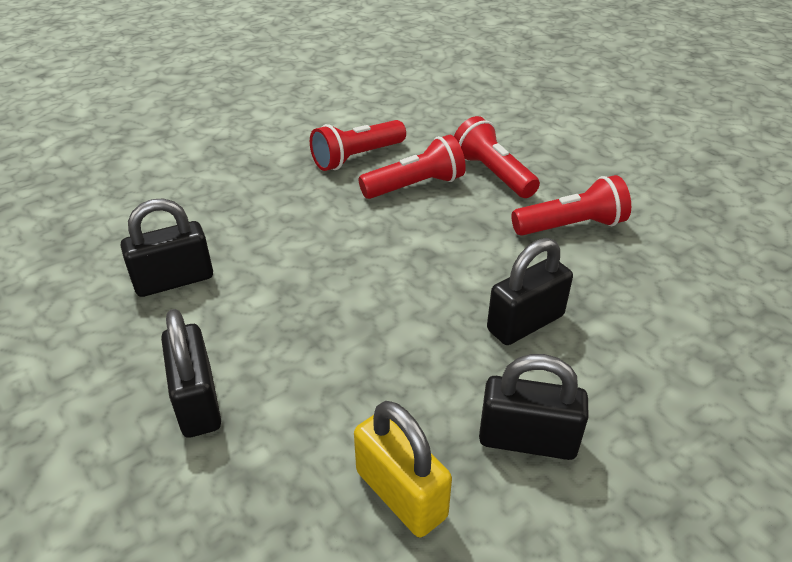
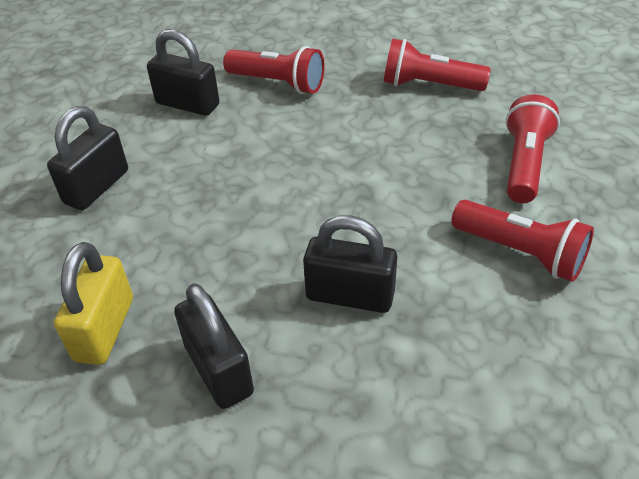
camera: 50 degrees right, 5 degrees up
(415, 186) = (438, 135): red flashlight -> red flashlight (277, 83)

